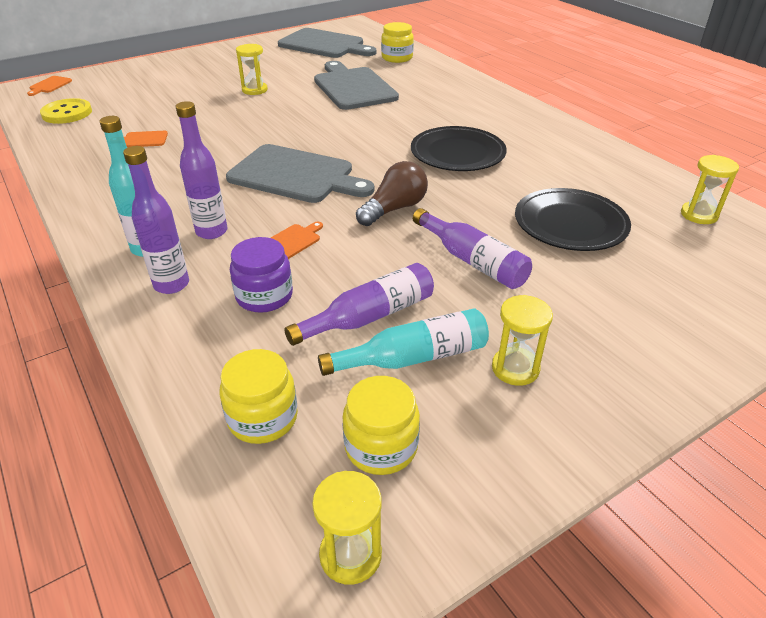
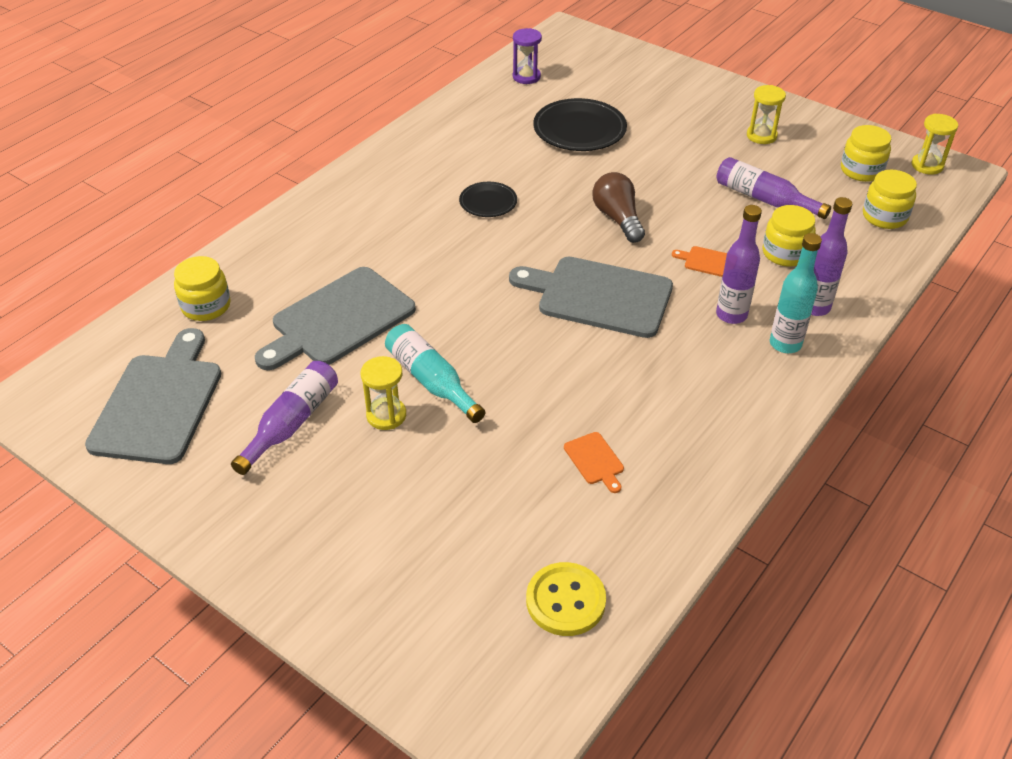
camera: 110 degrees left, 5 degrees up
(49, 85) = (475, 709): orange cutting board -> none
(264, 296) = (785, 253): purple jar -> yellow jar
(295, 175) = (599, 296): grey cutting board -> grey cutting board turned 75 degrees counterclockwise
(394, 209) = (618, 218): brown light bulb -> brown light bulb turned 45 degrees clockwise
(414, 357) = (785, 173): turquoise bottle -> turquoise bottle (431, 380)
(457, 153) = (488, 202): black plate -> black plate, size x0.57
(472, 261) = (664, 166): purple bottle -> purple bottle (292, 423)
(699, 215) = (526, 77): yellow hourglass -> purple hourglass

